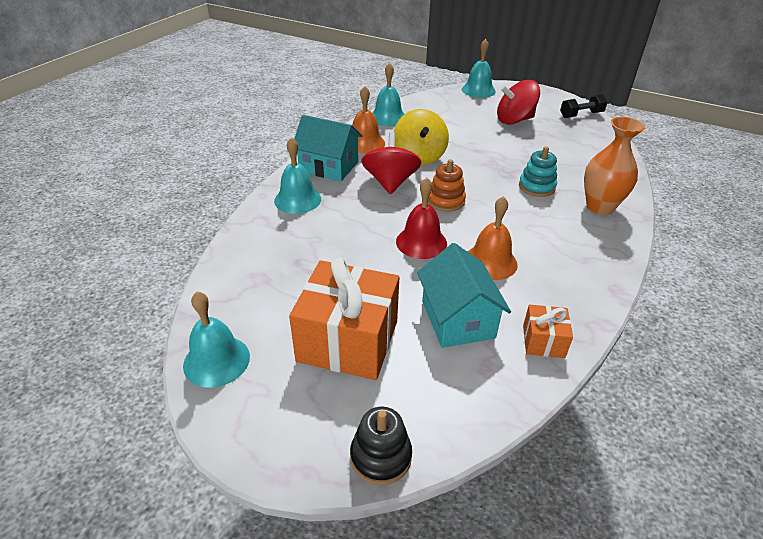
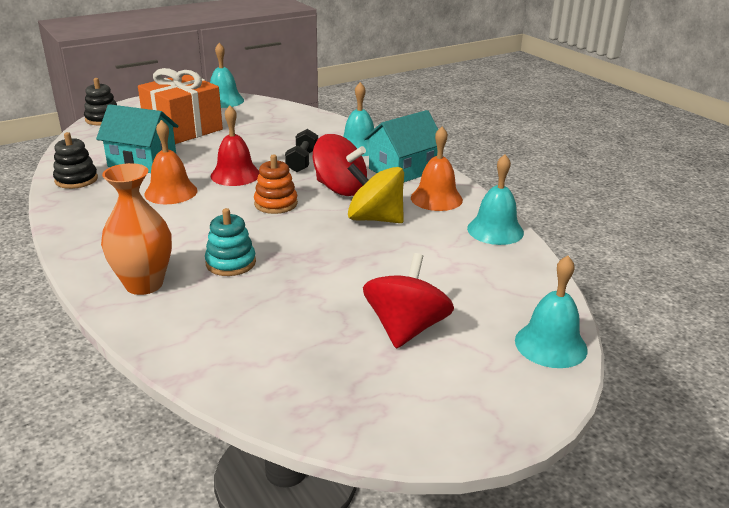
camera: 120 degrees right, 10 degrees down
(543, 341) = (76, 180): orange gift -> black stacking toy
(581, 115) = (362, 419): black dumbbell -> black dumbbell (302, 161)

